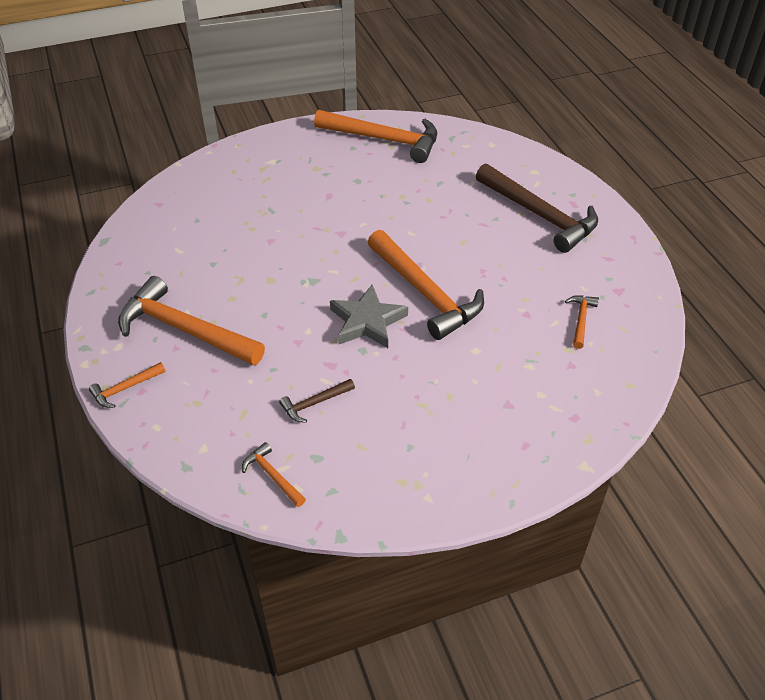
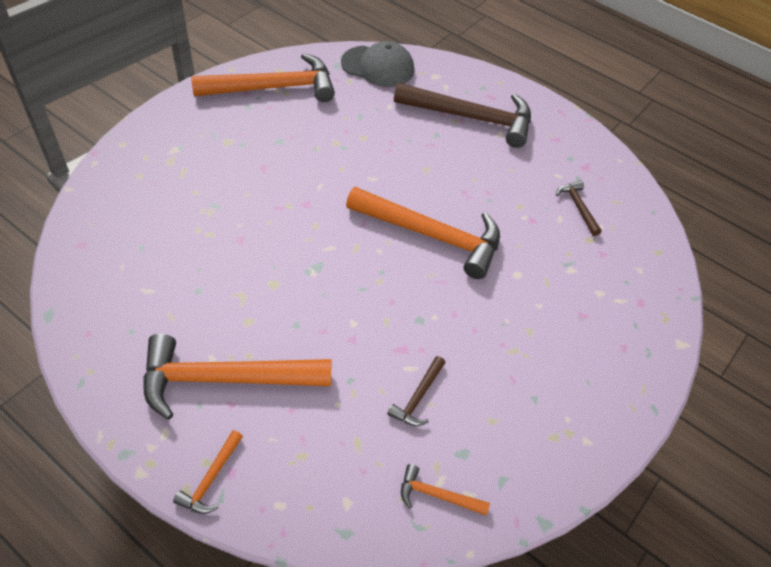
camera: 35 degrees left, 5 degrees up
(367, 321) = (402, 288): grey star -> none
(487, 149) = (378, 66): none -> grey cap
(580, 320) = (578, 207): orange hammer -> brown hammer

